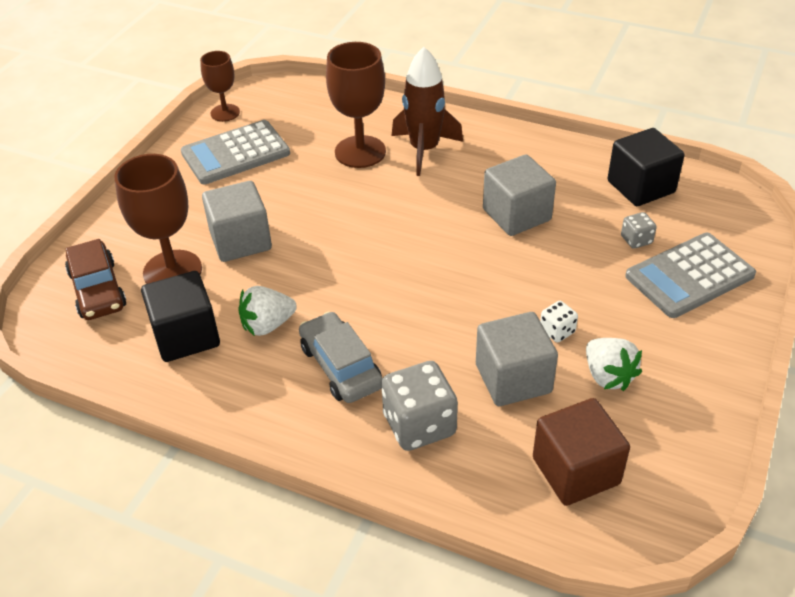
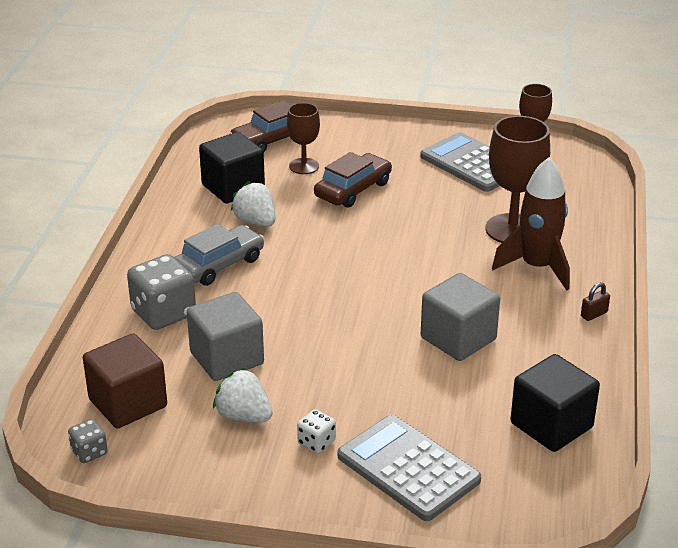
camera: 75 degrees right, 10 degrees down
(172, 271) = (304, 166): brown goblet -> brown goblet, size x0.60
(240, 241) = (353, 190): grey cube -> brown car
(501, 135) = (594, 314): none -> brown padlock
(557, 331) = (294, 379): white dice -> white dice (316, 442)
(608, 376) = (244, 416): white strawberry -> white strawberry turned 75 degrees clockwise
(636, 240) = (453, 426): grey dice -> grey dice (89, 452)

